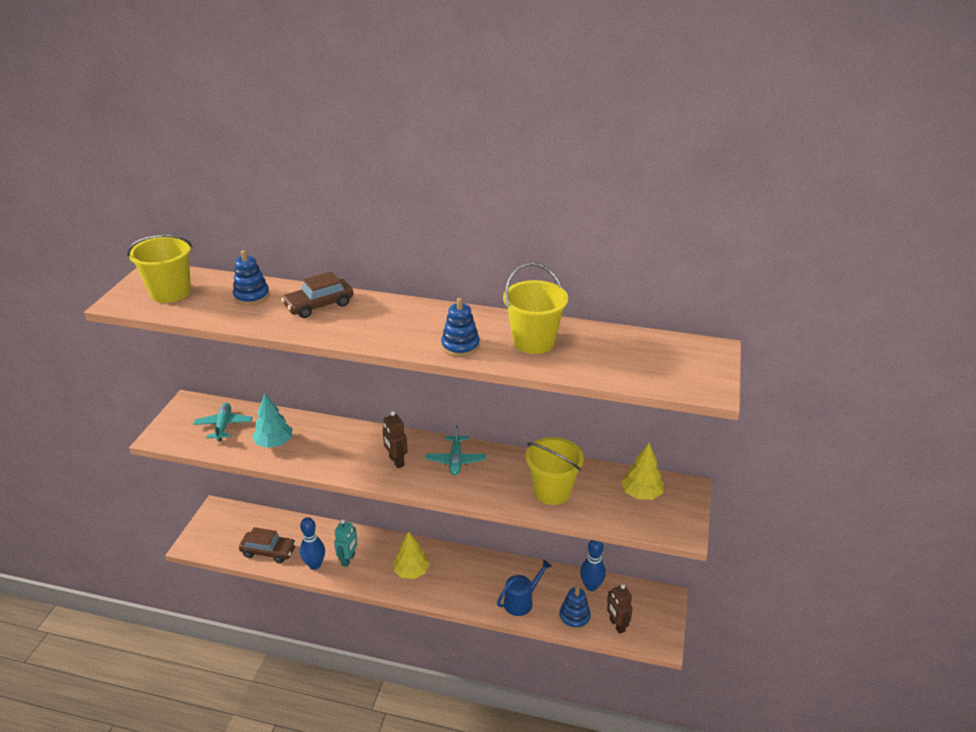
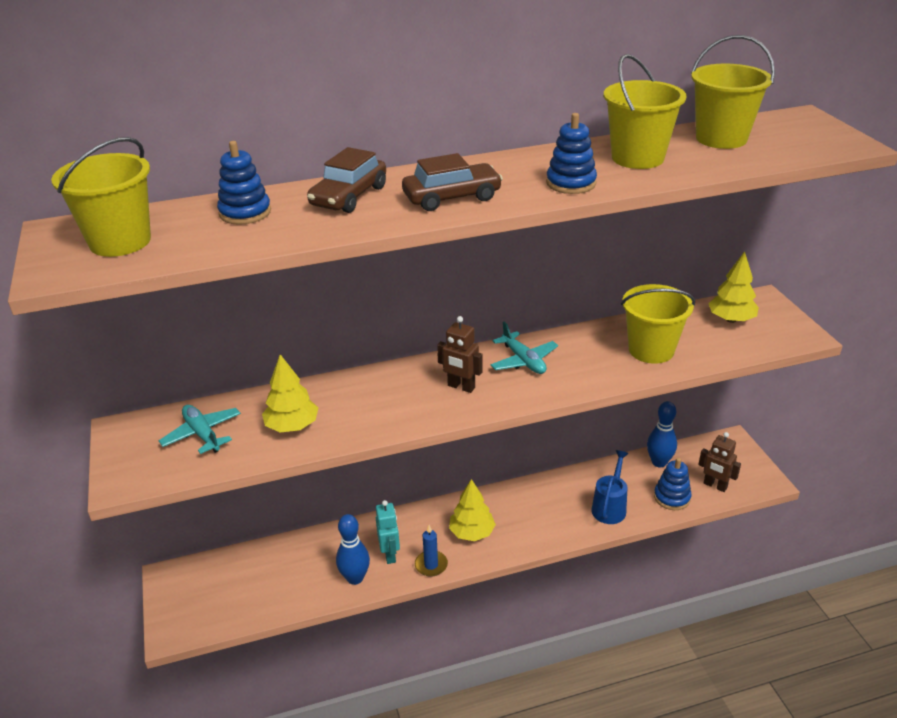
camera: 30 degrees left, 0 degrees up
(269, 551) = (284, 591): brown car -> brown car (452, 197)
(274, 443) = (292, 426): turquoise tree -> yellow tree
(366, 580) = (431, 565): none -> blue candle
(618, 347) = (721, 138): none -> yellow bucket

